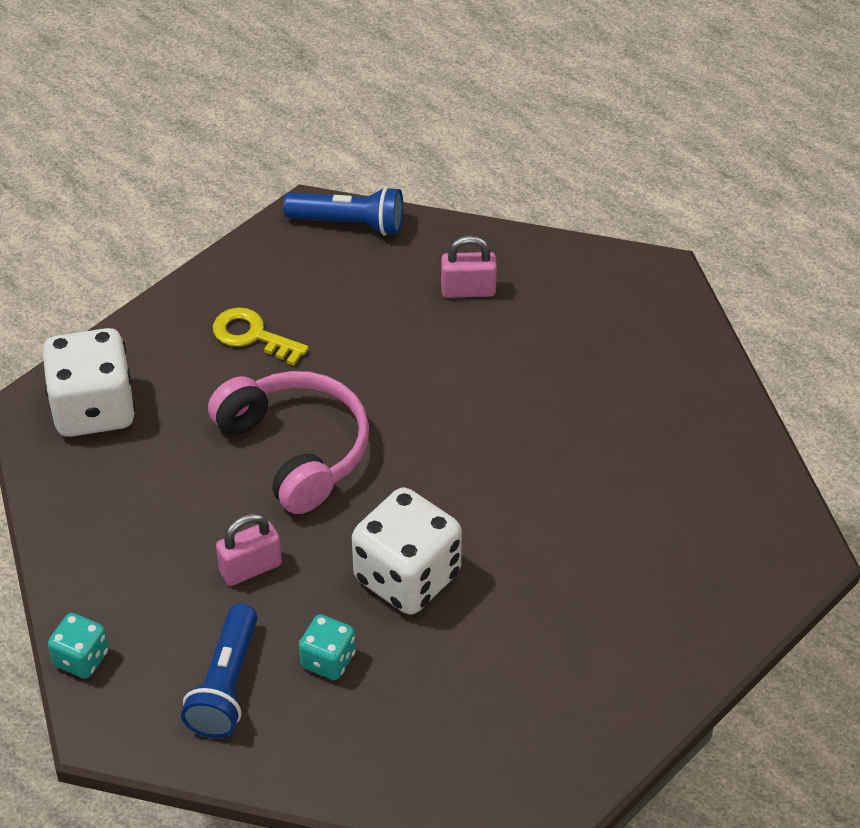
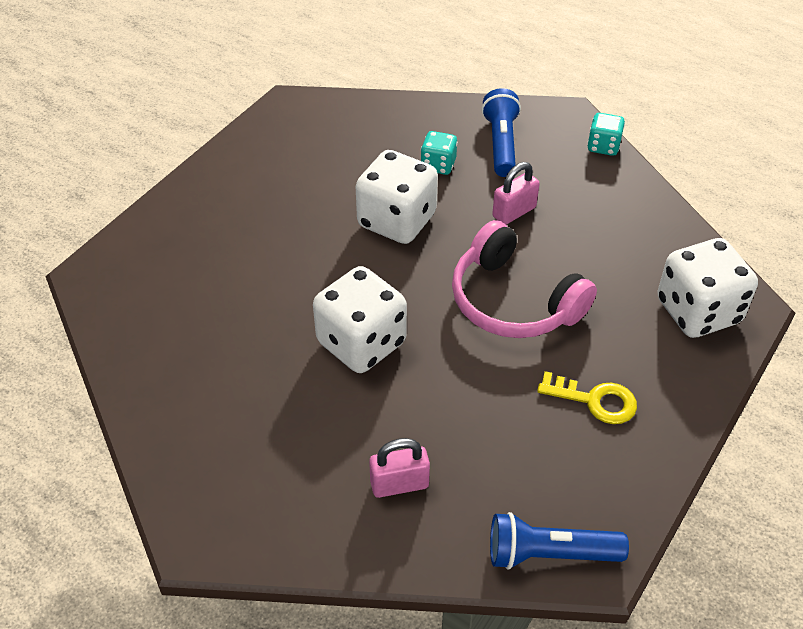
camera: 170 degrees right, 0 degrees up
(481, 425) = (361, 343): none -> white dice

